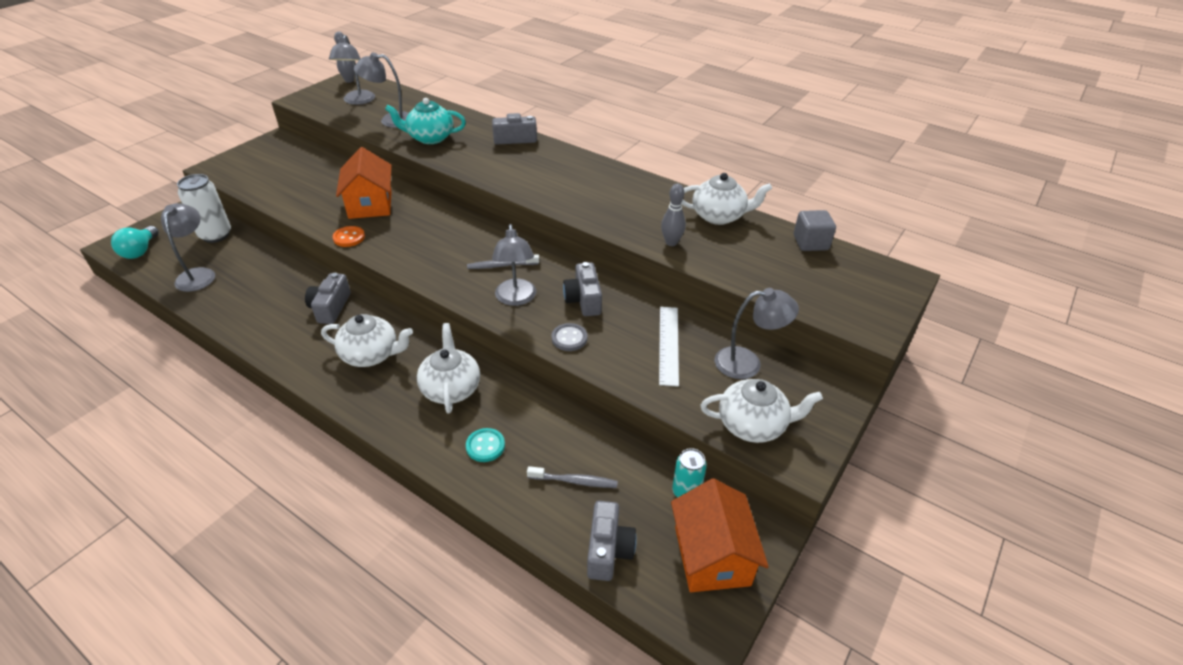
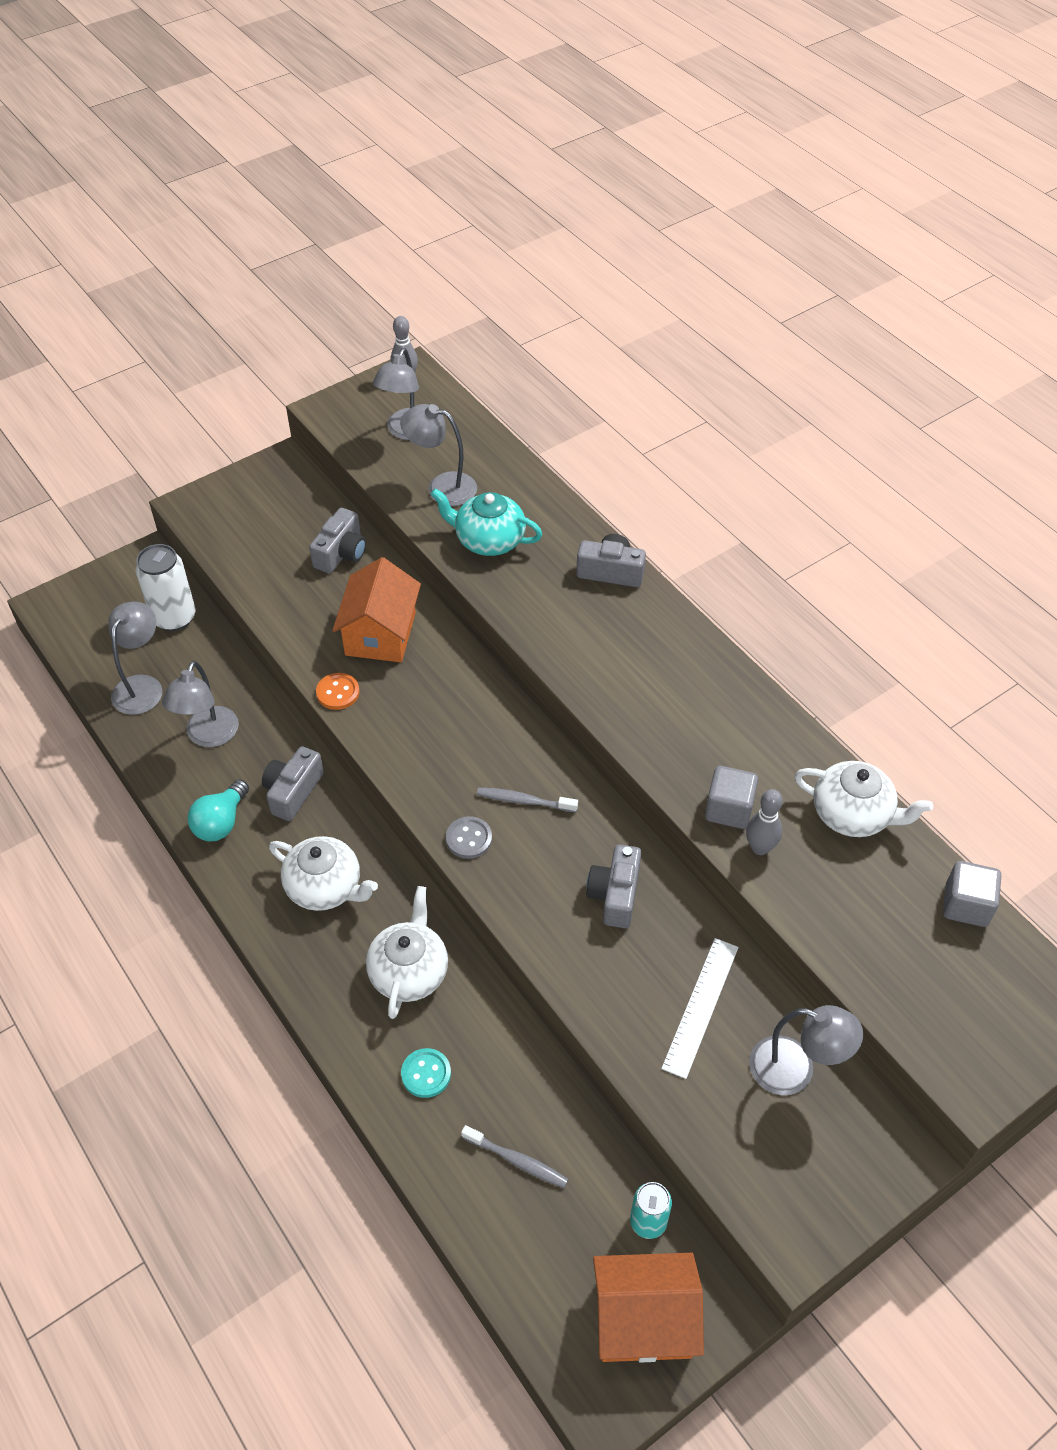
camera: 20 degrees right, 10 degrees up
(140, 251) = (78, 624): turquoise light bulb -> turquoise light bulb (221, 822)
(516, 299) = (525, 867): grey lamp -> grey lamp (208, 736)
(569, 338) = (572, 956): grey button -> grey button (469, 839)
(608, 550) = (524, 1268): grey camera -> grey camera (341, 553)
(642, 229) = (728, 809): none -> grey cube
(712, 556) = (643, 1319): orange house -> orange house turned 75 degrees clockwise
(752, 425) = (757, 1170): white teapot -> none

